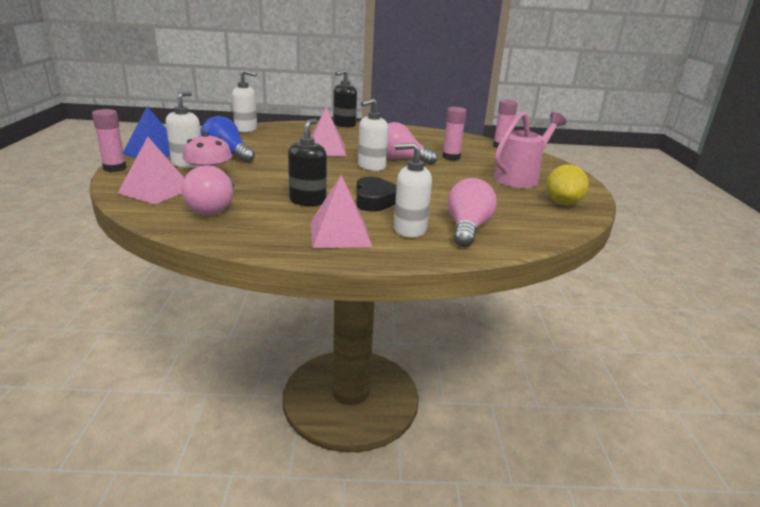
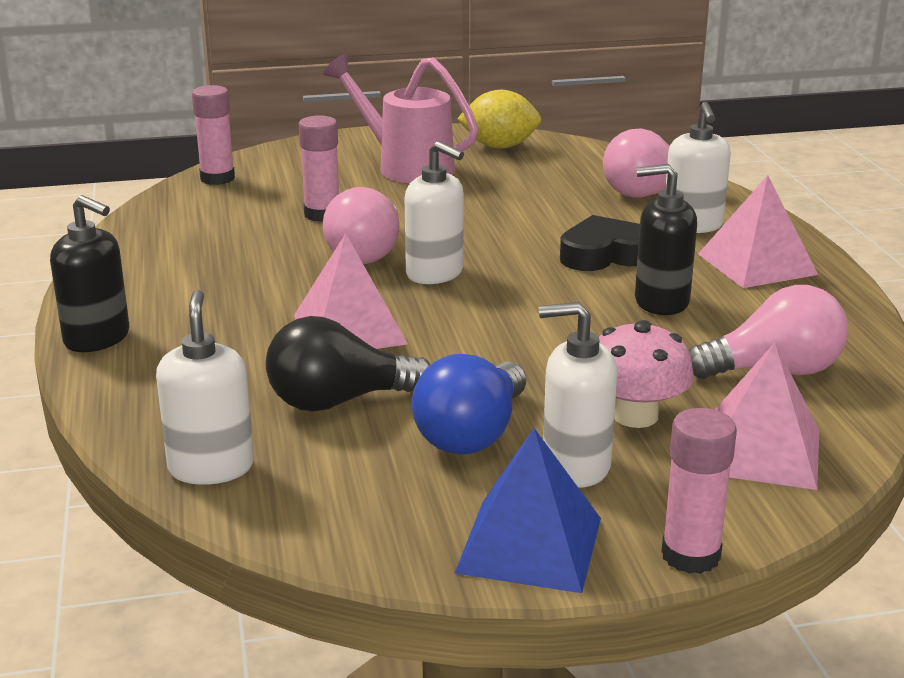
camera: 100 degrees left, 0 degrees up
(270, 143) = (338, 401): none -> black light bulb

